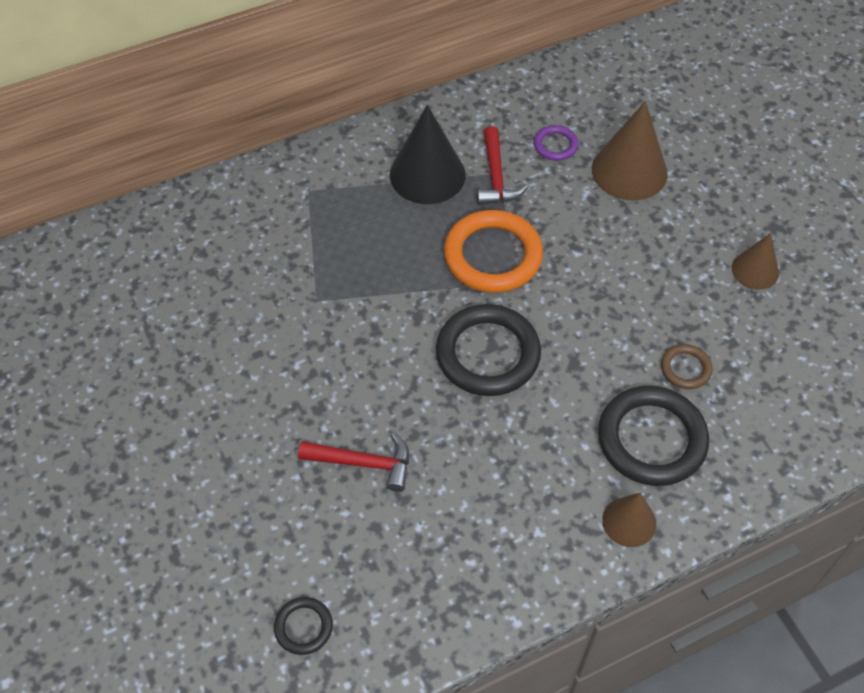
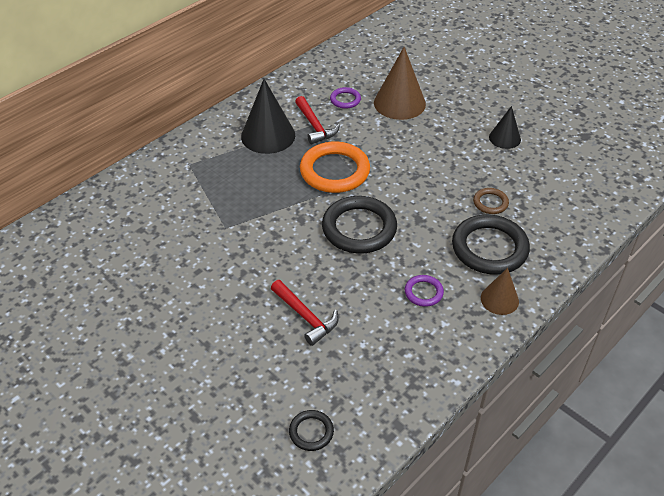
camera: 20 degrees left, 10 degrees down
(363, 463) = (305, 317): red hammer -> red hammer turned 60 degrees clockwise
(531, 477) = (423, 292): none -> purple ring
(755, 270) = (504, 138): brown cone -> black cone

